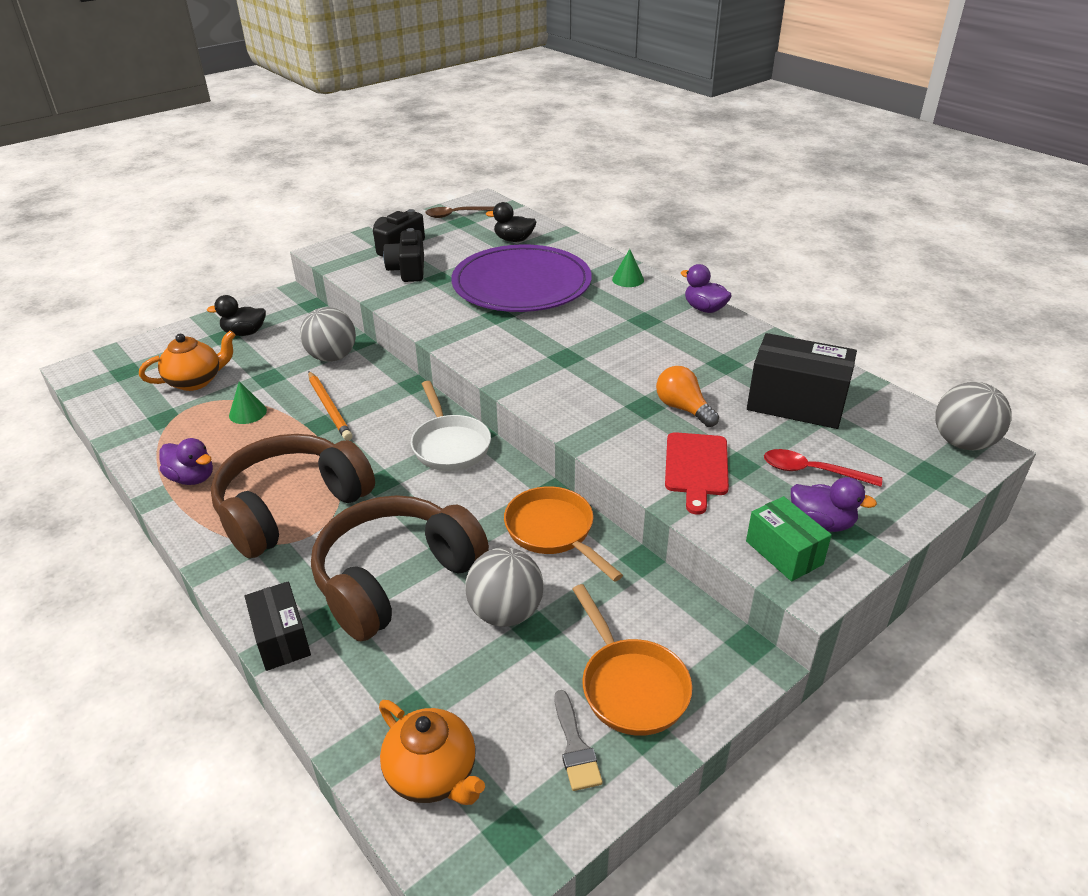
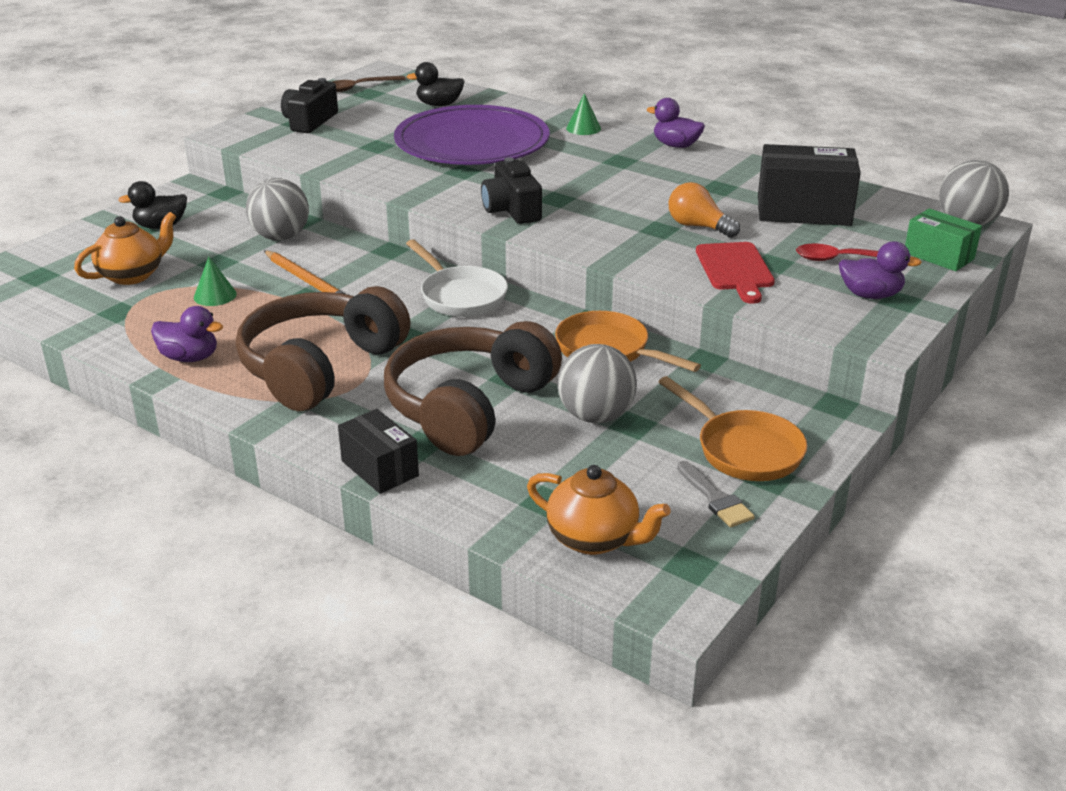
camera: 15 degrees left, 5 degrees down
(408, 269) = (336, 141): black camera -> black camera (512, 210)
(784, 552) = (847, 320): green box -> green box (939, 256)

